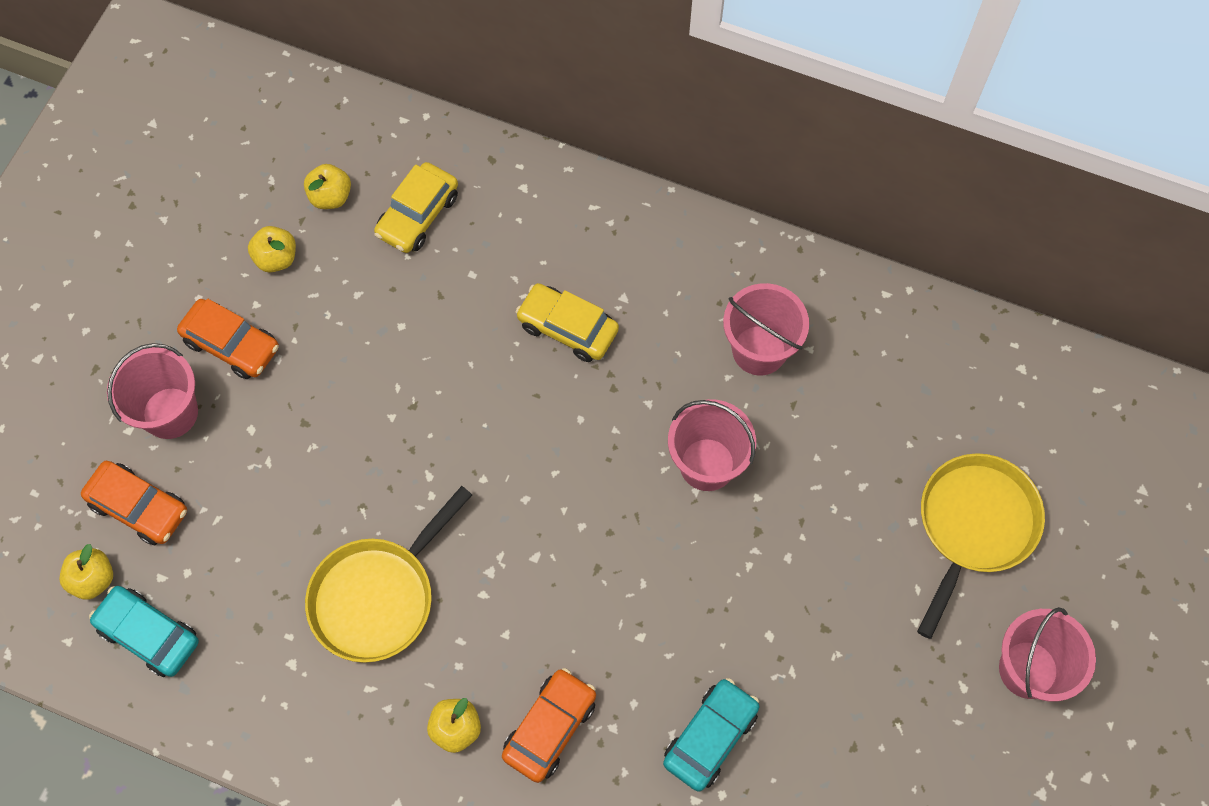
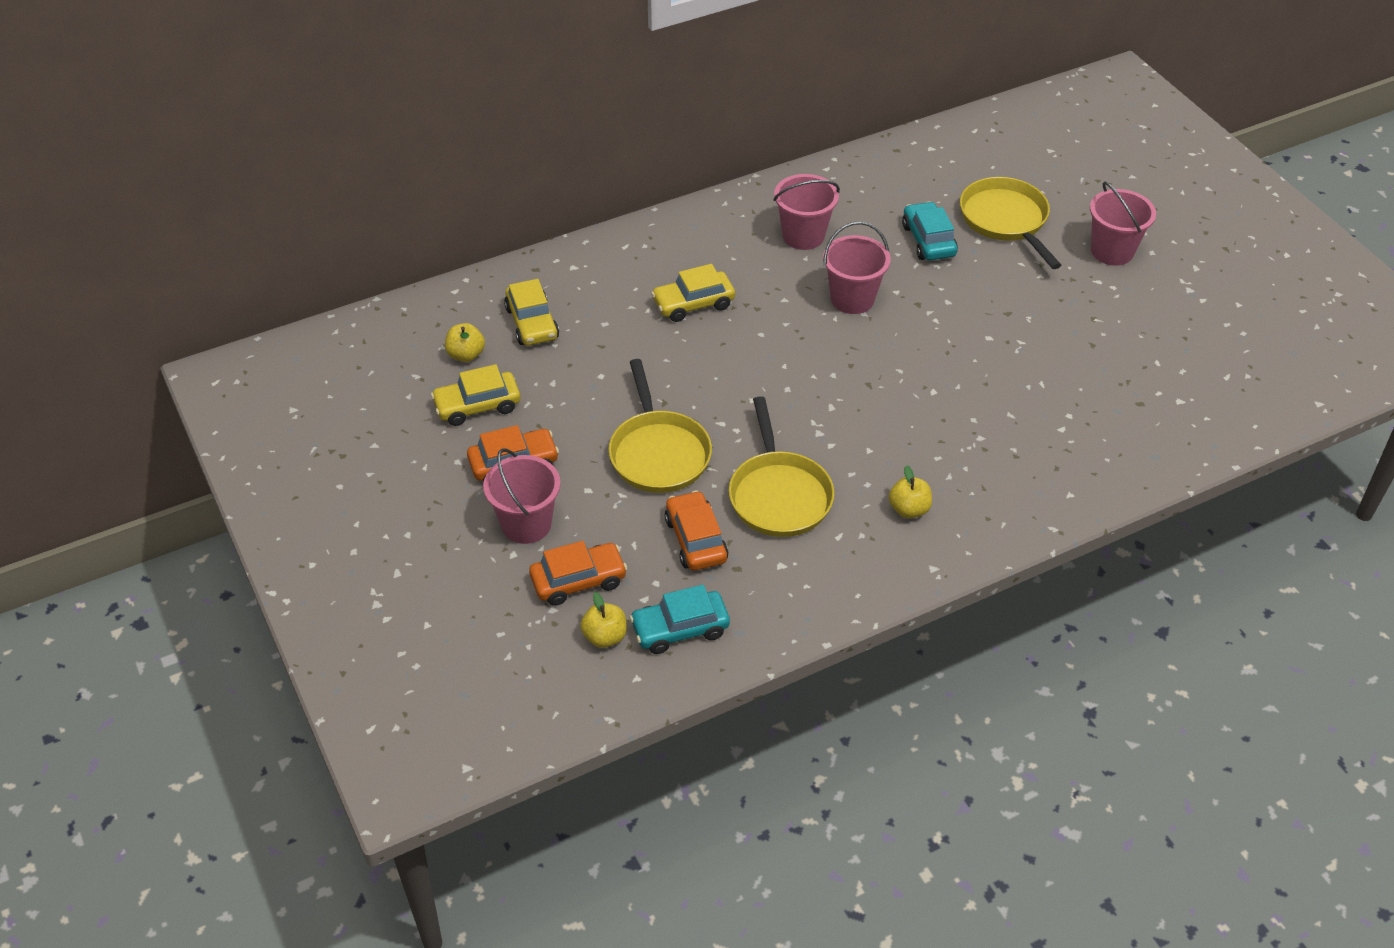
camera: 50 degrees left, 20 degrees down
(276, 258) = (477, 406): yellow apple -> yellow car
(345, 451) = (658, 452): none -> yellow pan
(550, 727) = (952, 465): orange car -> orange car (695, 540)
(710, 737) = (1028, 399): turquoise car -> turquoise car (928, 240)

